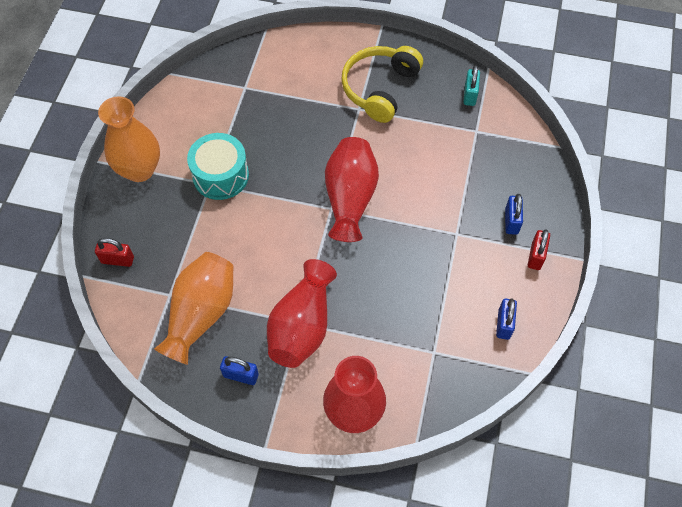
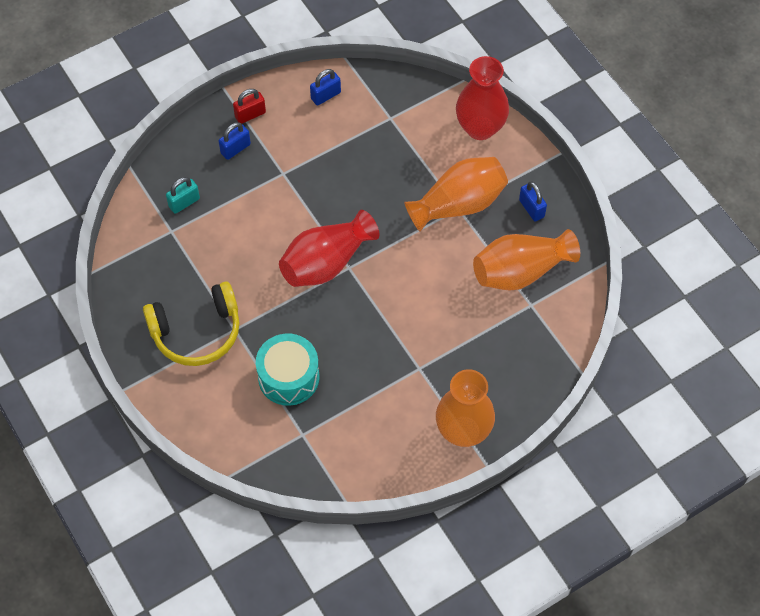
camera: 135 degrees left, 0 degrees up
(117, 260) = (547, 365): red padlock -> none
(221, 175) = (403, 367): turquoise drum -> turquoise drum (288, 377)
(302, 326) = (458, 204): red vase -> orange vase
(470, 95) = (136, 263): turquoise padlock -> turquoise padlock (184, 202)

